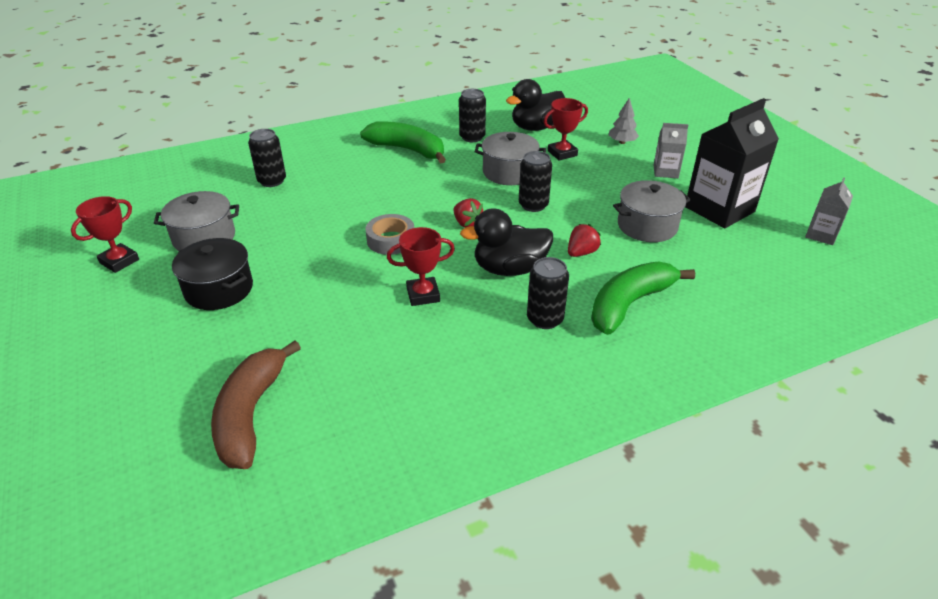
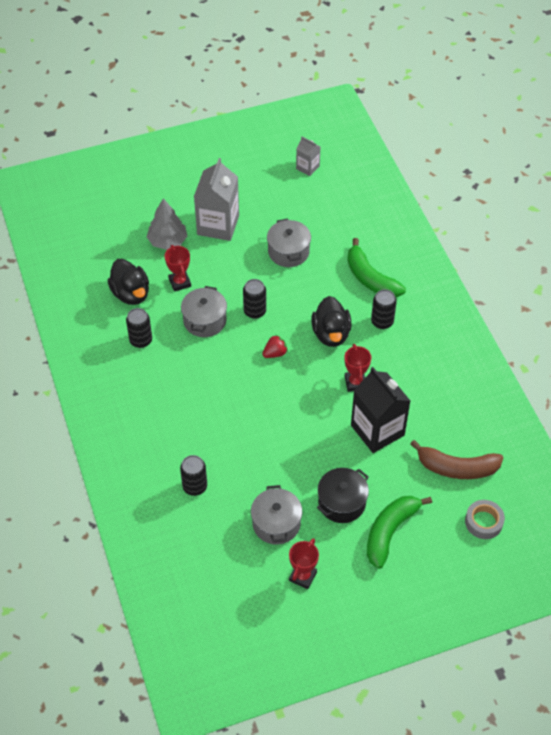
camera: 85 degrees left, 15 degrees up
(119, 261) = (303, 576): red trophy -> red trophy turned 75 degrees clockwise
(391, 240) = (291, 400): grey tape -> grey tape (483, 522)
(408, 150) = (156, 388): green banana -> green banana (390, 531)
(581, 253) = (316, 293): red strawberry -> none
(622, 142) = (168, 241): grey tree -> grey tree, size x1.64
(665, 171) = (218, 225): grey carton -> grey carton, size x1.96
(719, 209) = (272, 208): black carton -> black carton (377, 430)

